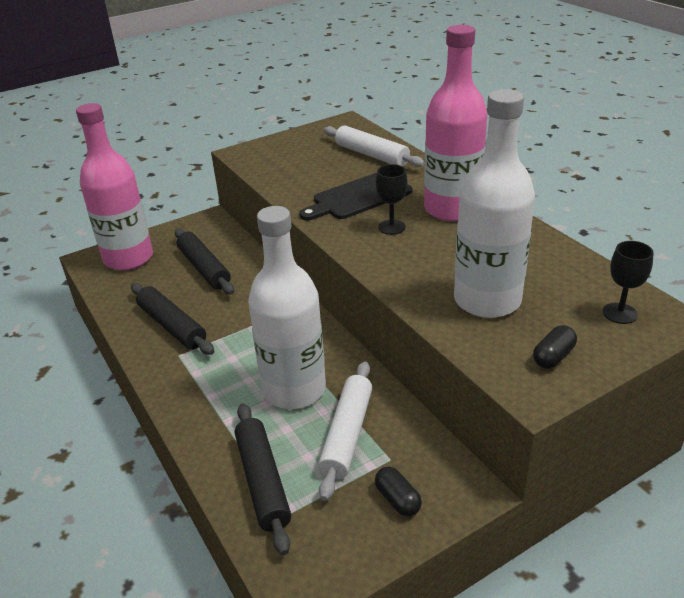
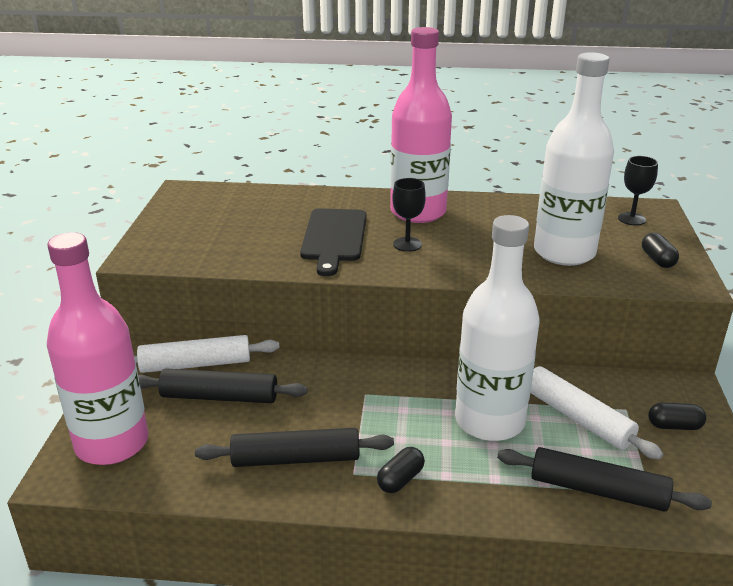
camera: 55 degrees left, 5 degrees down
(189, 377) = (400, 479): none -> black capsule
(372, 155) = (270, 204): white rolling pin -> white rolling pin (196, 364)

